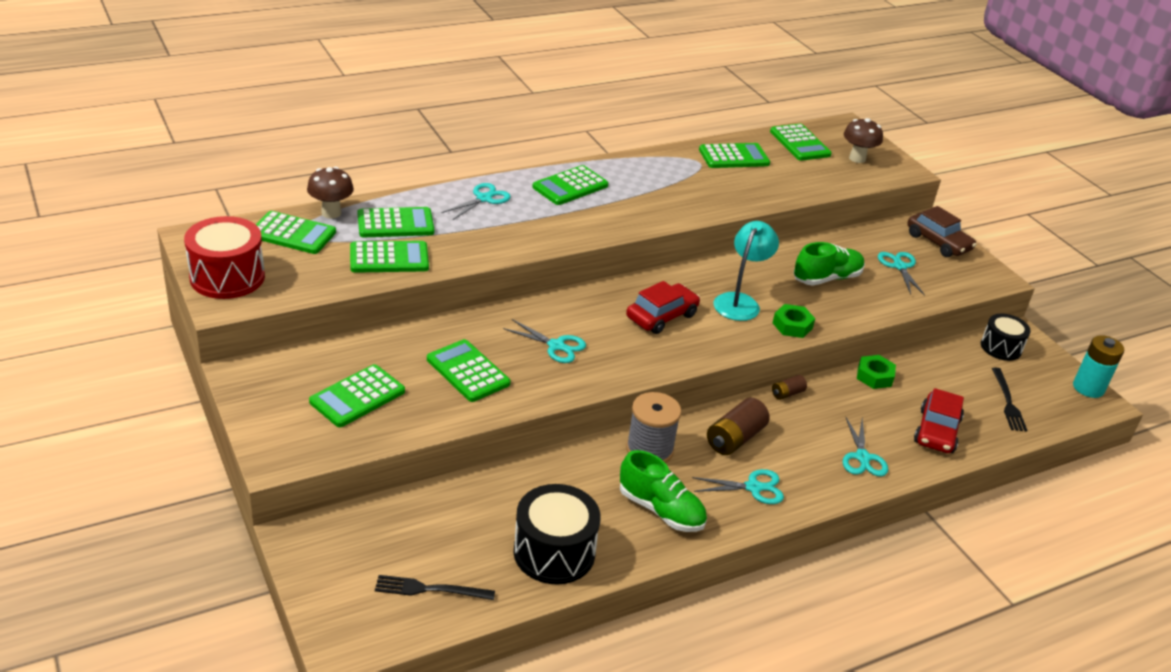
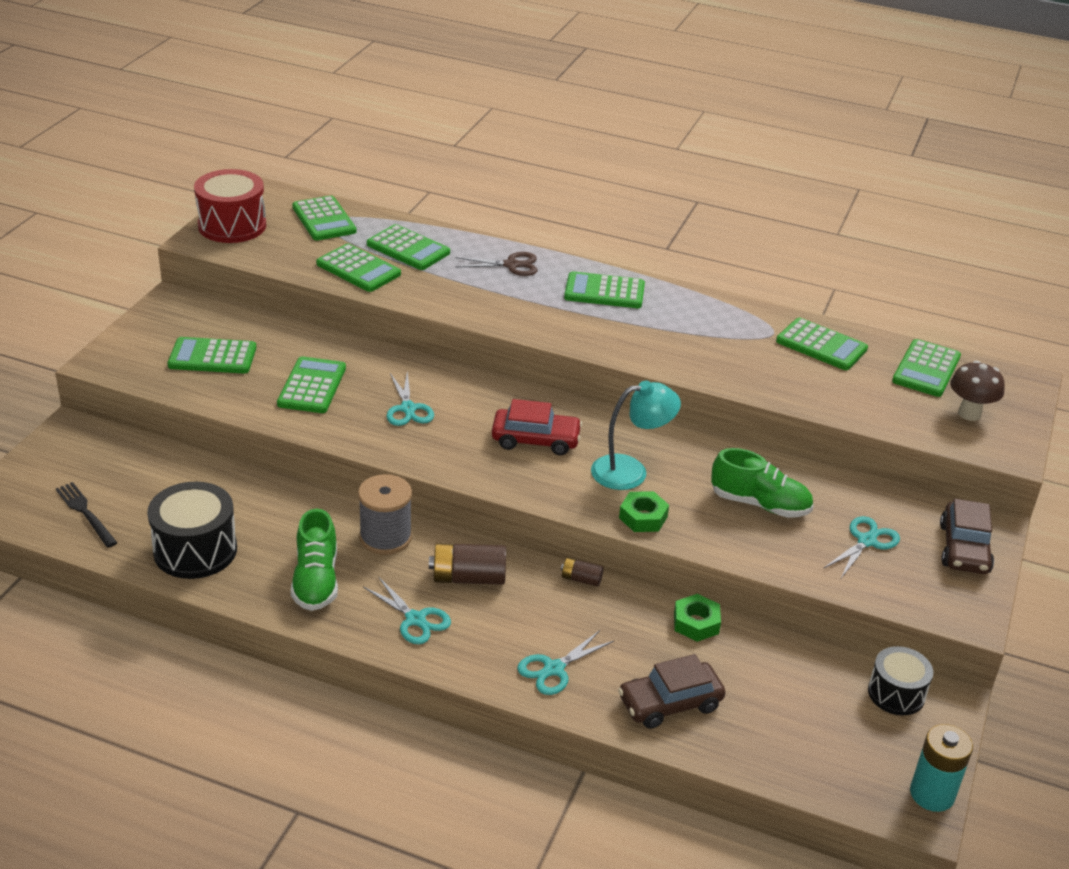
camera: 50 degrees right, 0 degrees up
(331, 213) = (376, 219): brown mushroom -> none
(484, 198) = (511, 265): turquoise scissors -> brown scissors
(936, 431) = (670, 703): red car -> brown car
(1008, 402) = (802, 737): black fork -> none

